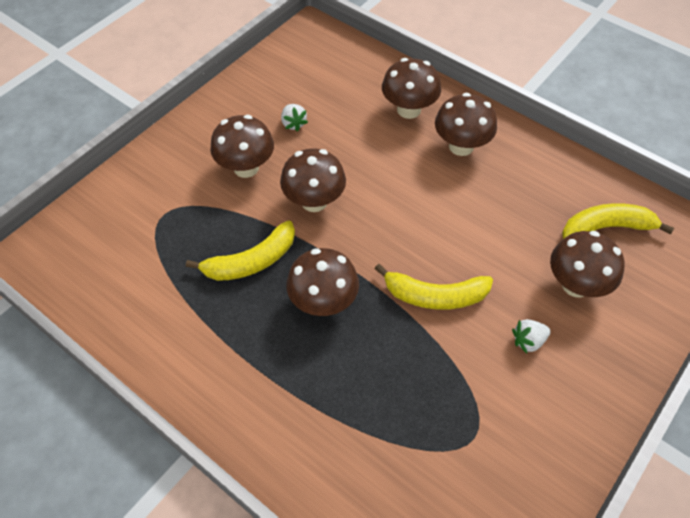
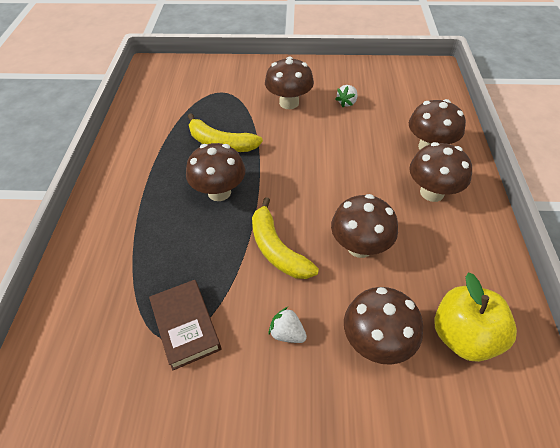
camera: 55 degrees right, 5 degrees down
(314, 201) = (295, 145): brown mushroom -> brown mushroom (360, 246)
(468, 416) = (185, 326): none -> brown book
(606, 228) = (463, 336): yellow banana -> yellow apple

